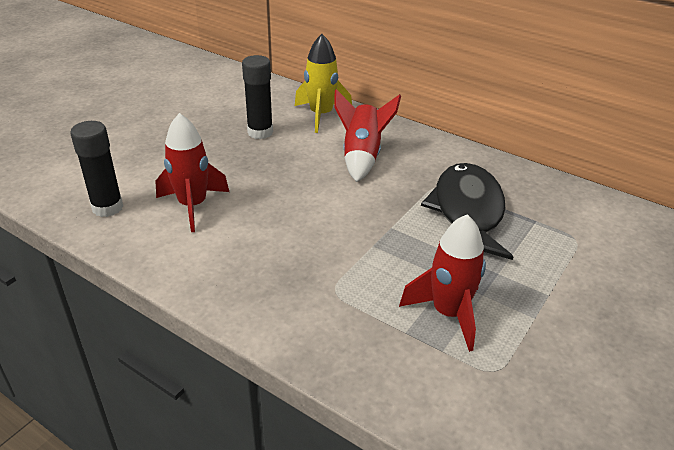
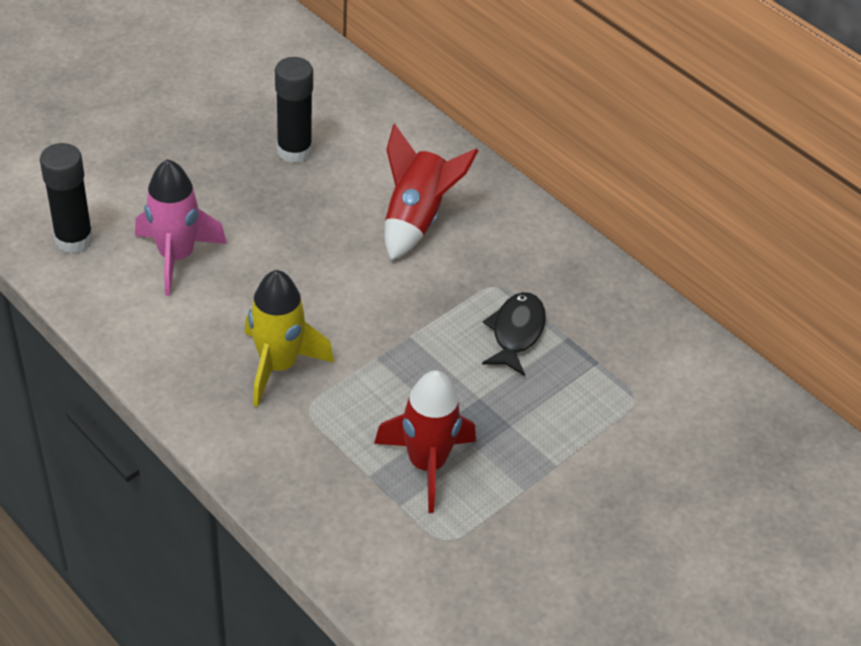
camera: 10 degrees right, 10 degrees up
(193, 206) = (176, 257): red rocket -> pink rocket
(321, 115) = (387, 135): yellow rocket -> yellow rocket (278, 365)
(467, 212) = (516, 332): black fish -> black fish, size x0.55

